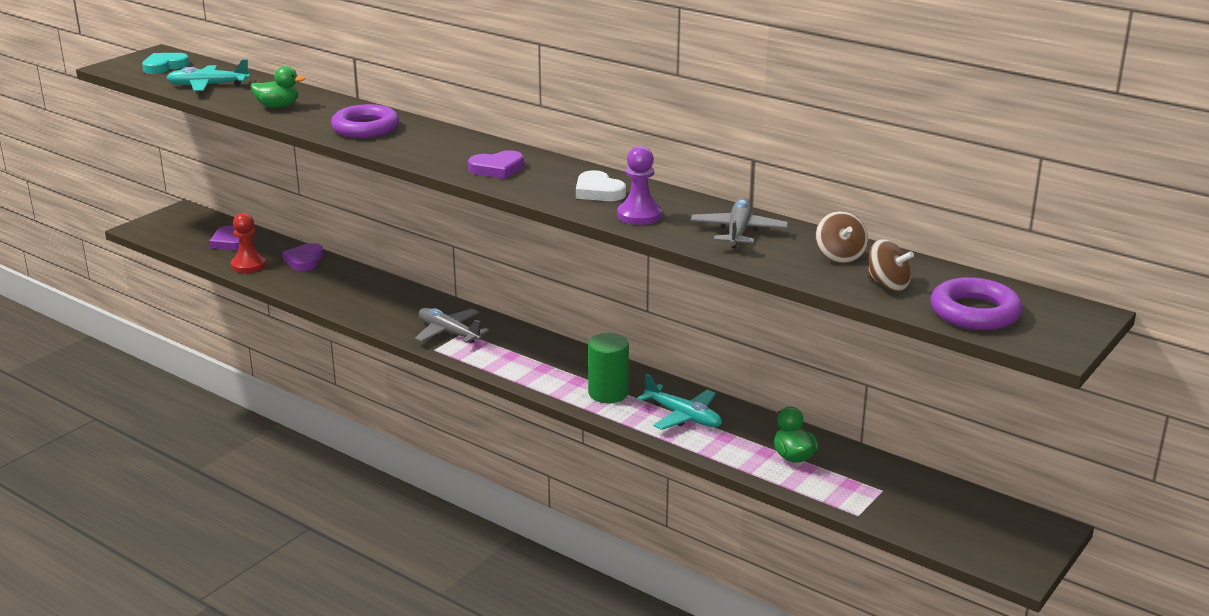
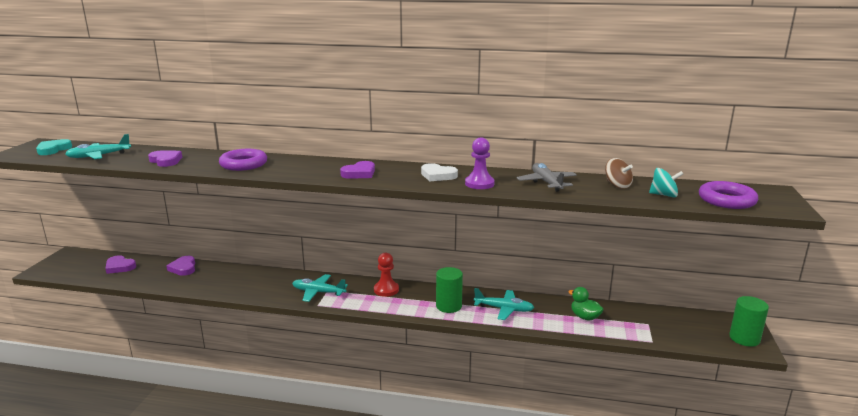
camera: 25 degrees left, 5 degrees down
(248, 265) = (144, 279): red pawn -> red pawn (386, 290)
(278, 106) = (166, 161): green duck -> purple heart
(449, 333) = (318, 292): grey plane -> turquoise plane
(887, 285) = (664, 195): brown spinning top -> turquoise spinning top
(1015, 550) = (744, 338): none -> green cylinder

